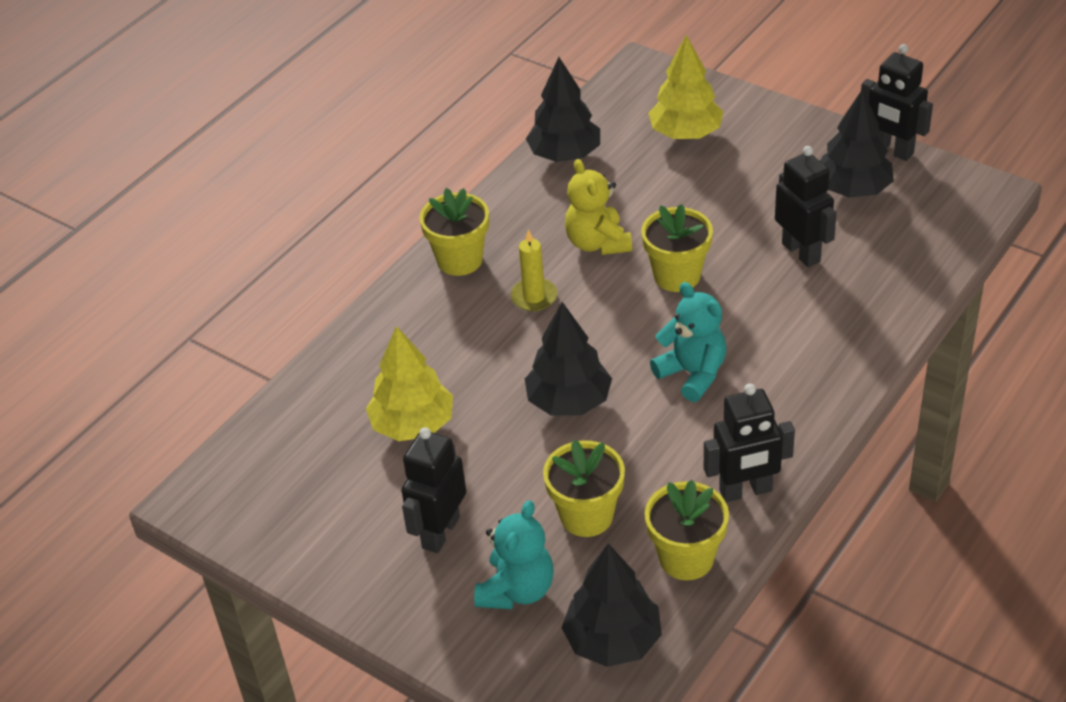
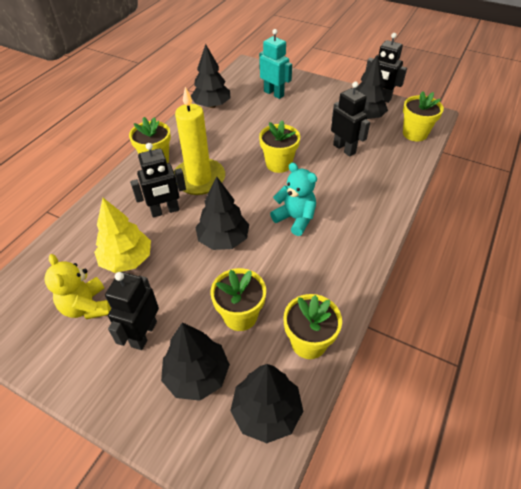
camera: 10 degrees left, 5 degrees up
(517, 590) = (197, 375): turquoise teddy bear -> black tree
(534, 297) = (199, 179): yellow candle -> yellow candle, size x1.97
(597, 243) = (233, 148): yellow teddy bear -> yellow teddy bear (87, 306)
(686, 133) = (274, 93): yellow tree -> turquoise robot
(746, 491) = (339, 292): black robot -> black robot (165, 211)
(941, 227) = (415, 134): none -> yellow flower pot

